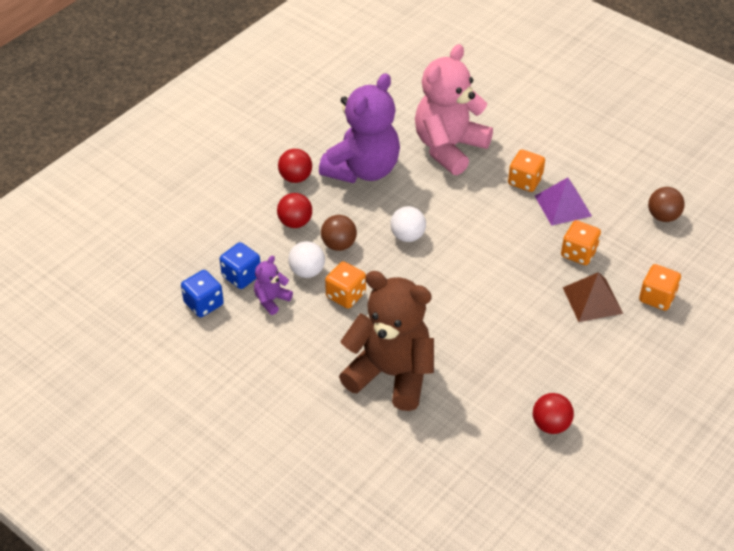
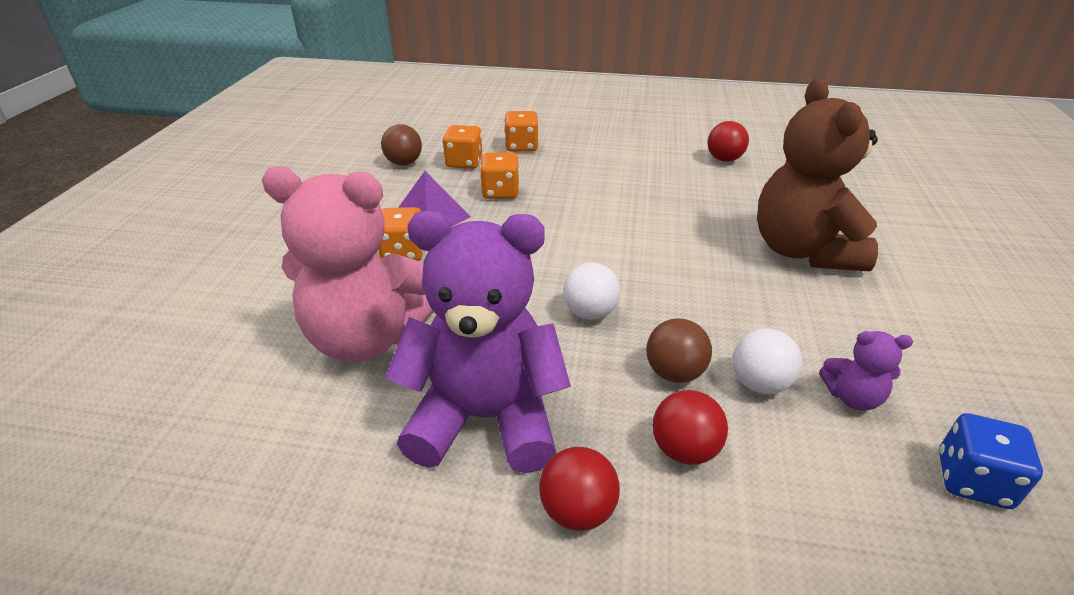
camera: 120 degrees left, 10 degrees down
(241, 276) = (863, 460): blue dice -> none
(345, 295) = (749, 327): orange dice -> orange dice (464, 162)
(592, 300) = (558, 172): brown pyramid -> none

